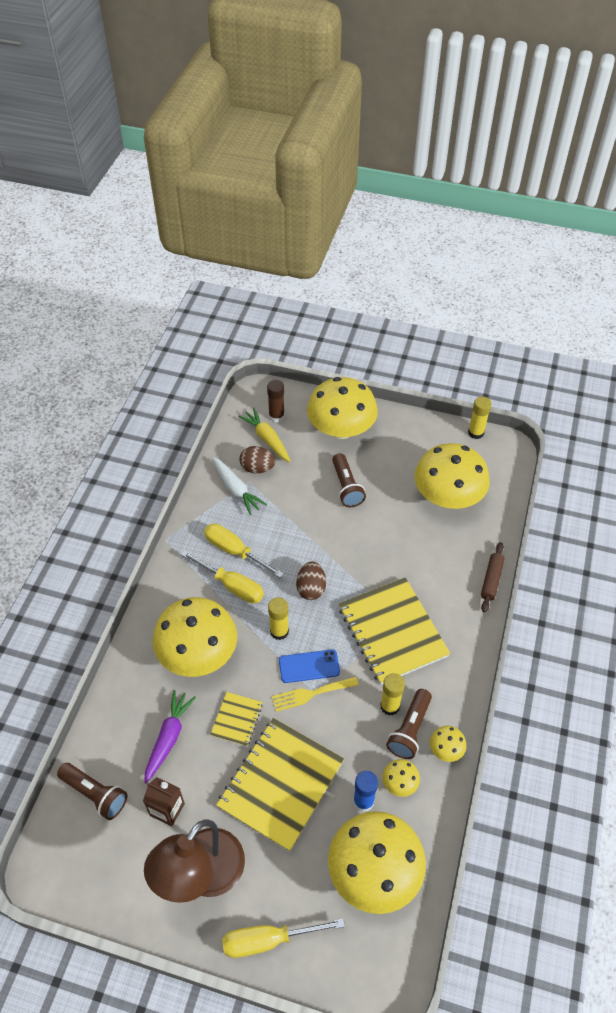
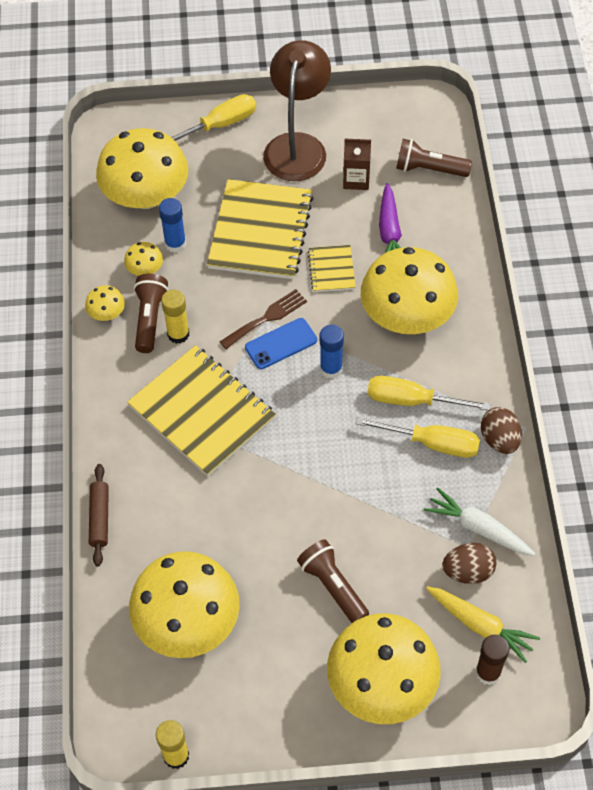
camera: 160 degrees right, 5 degrees up
(279, 631) = (331, 369): yellow glue stick -> blue glue stick
(311, 588) = (317, 430): brown egg -> brown egg (499, 440)
(311, 694) = (266, 318): yellow fork -> brown fork

